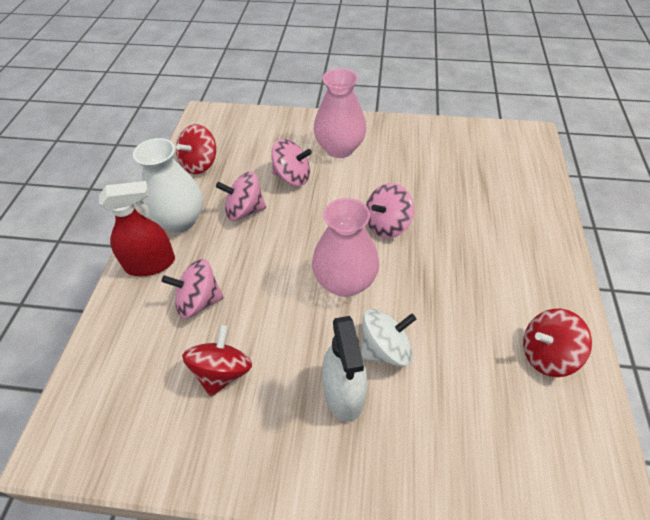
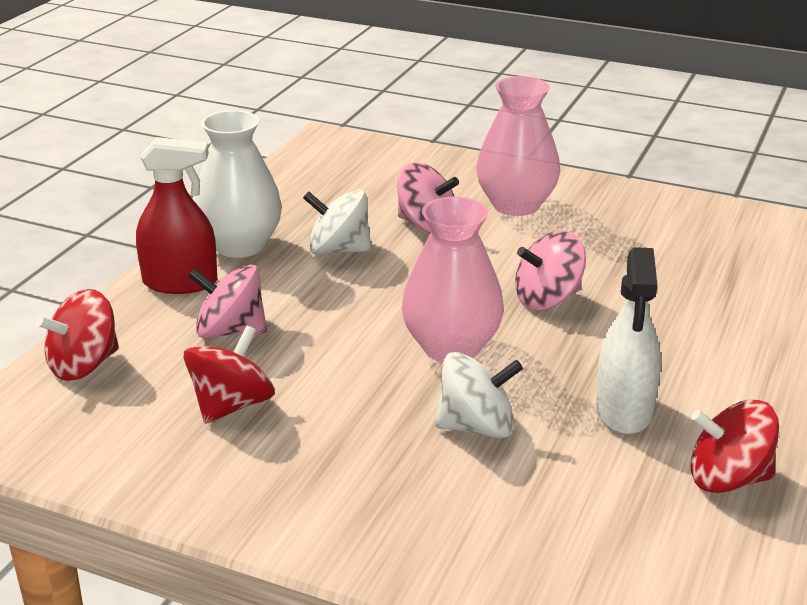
camera: 15 degrees right, 20 degrees down
(200, 164) = (295, 191): red spinning top -> red spinning top (84, 365)
(244, 211) = (338, 250): pink spinning top -> white spinning top
(344, 393) = (393, 458): white spray bottle -> white spray bottle (624, 410)

